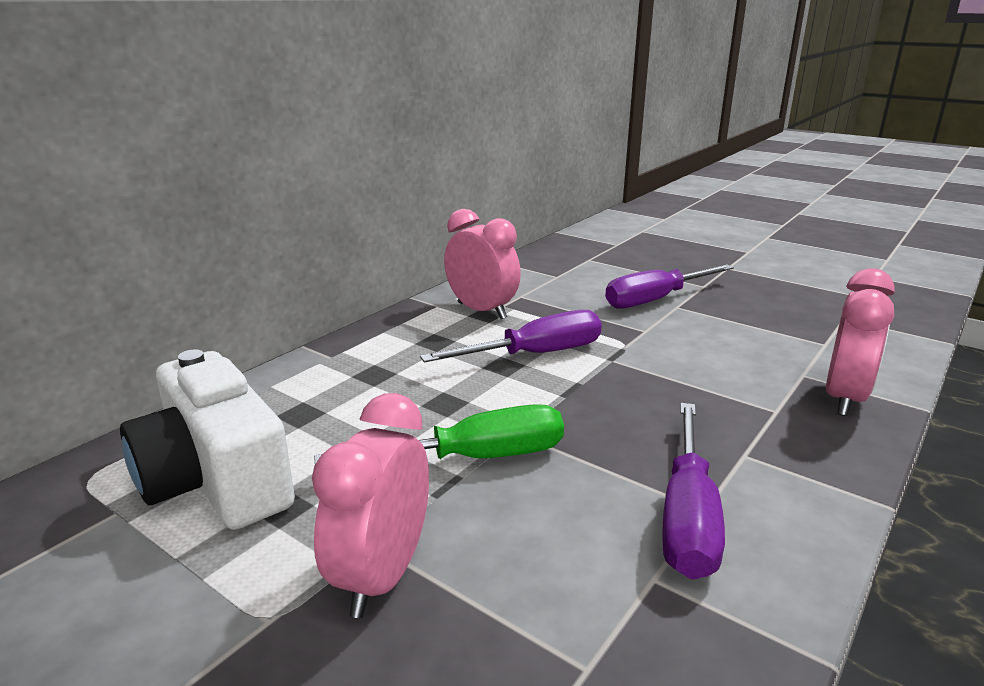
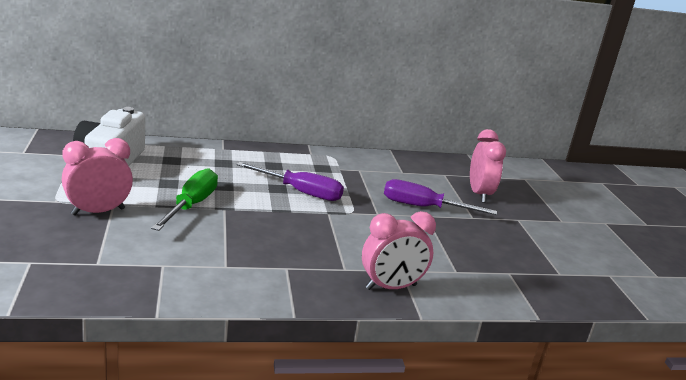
camera: 40 degrees right, 0 degrees up
(474, 458) = (191, 205): green screwdriver -> green screwdriver turned 105 degrees counterclockwise
(481, 311) = (323, 165): pink clock -> pink clock (479, 194)
(687, 516) = (214, 263): purple screwdriver -> none

